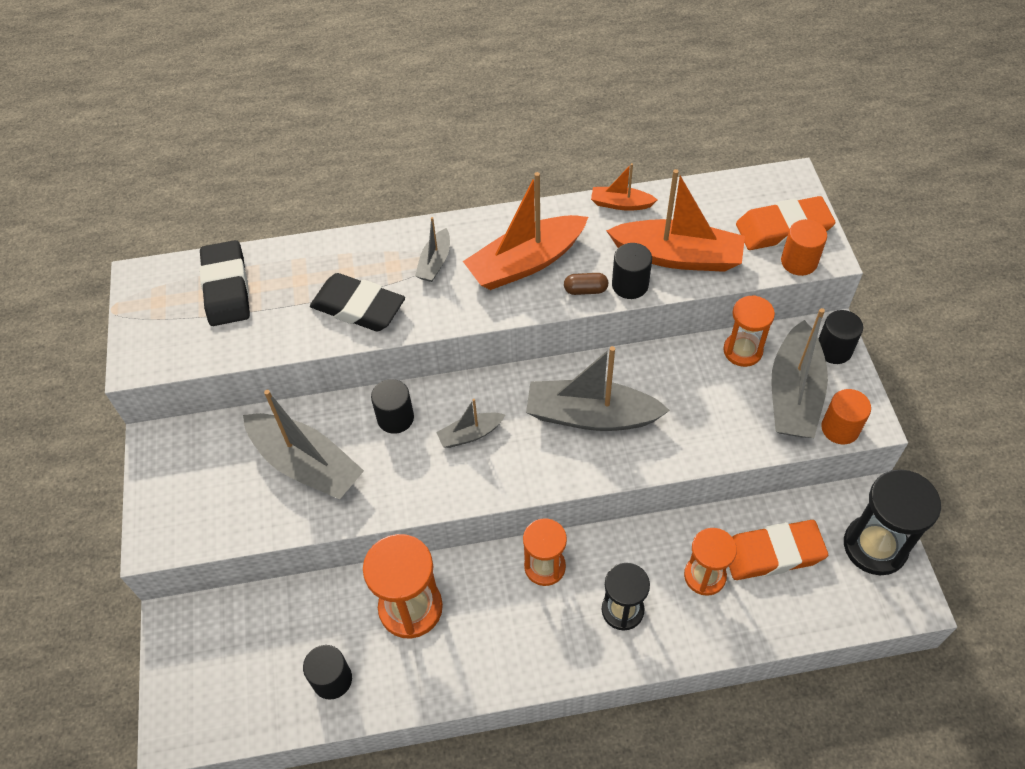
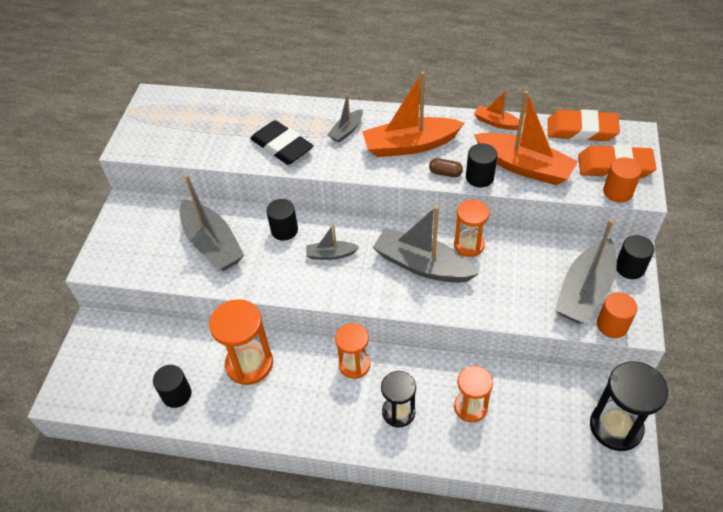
camera: 20 degrees right, 5 degrees down
(226, 288) = (203, 115): black eraser -> none
(742, 351) = (556, 250): orange hourglass -> orange hourglass (469, 245)
(772, 553) = (530, 407): orange eraser -> orange eraser (581, 130)

